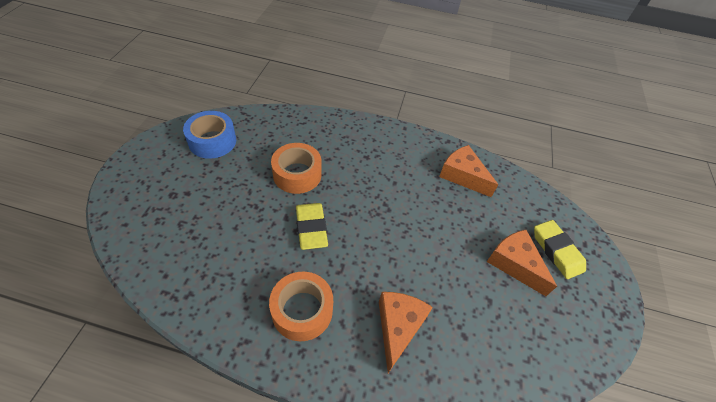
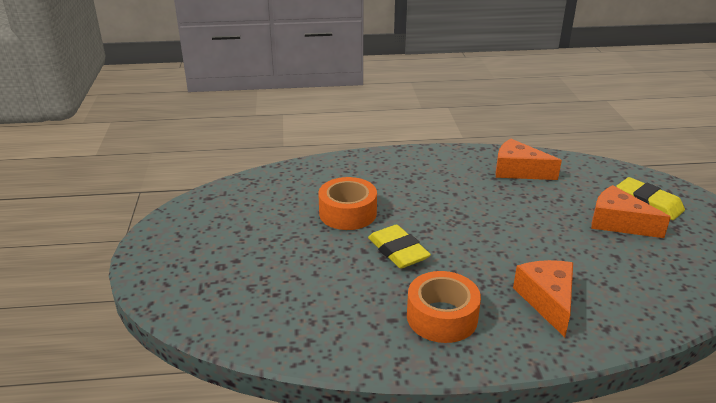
camera: 15 degrees left, 20 degrees down
(212, 141) = (229, 210): blue tape -> none

